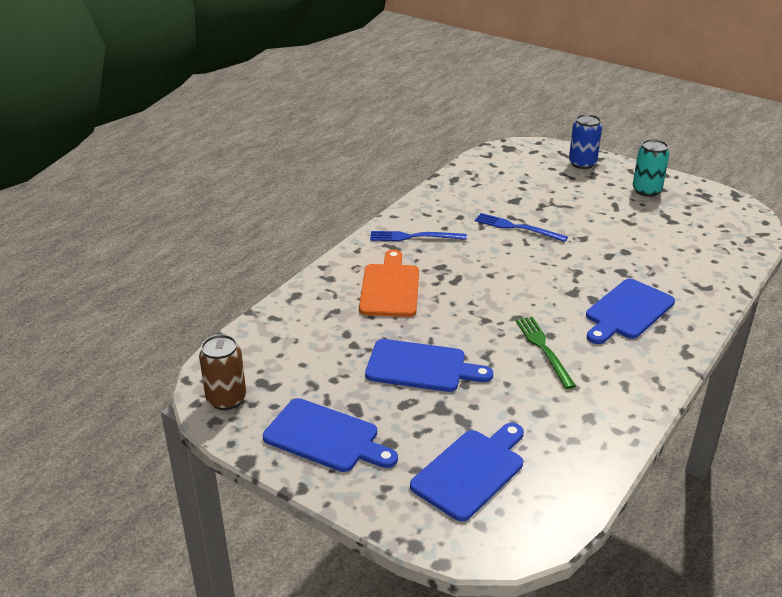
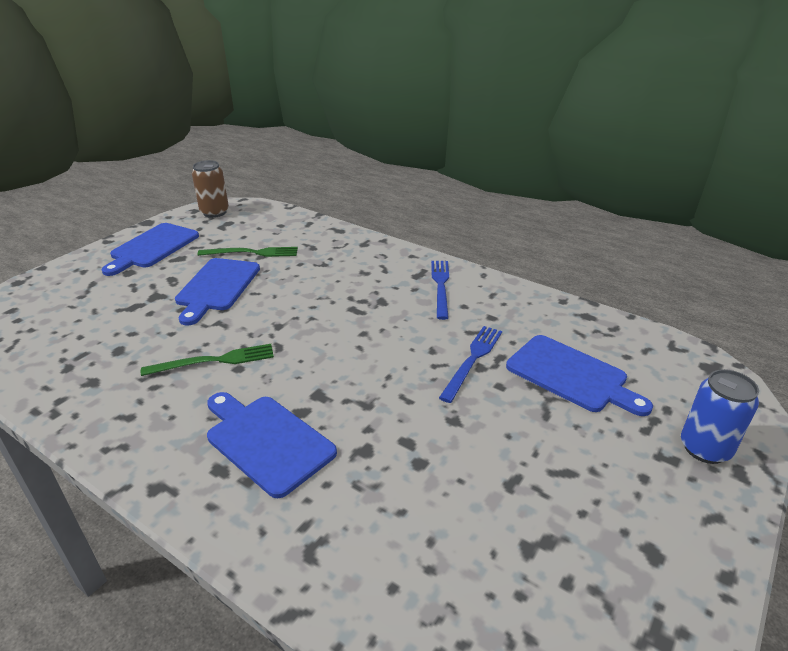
camera: 90 degrees right, 0 degrees up
(345, 352) = (252, 253): none -> green fork
(390, 288) = (344, 272): orange cutting board -> none
(471, 471) = (70, 308): blue cutting board -> blue cutting board (571, 375)
(646, 190) = (638, 528): turquoise can -> none

